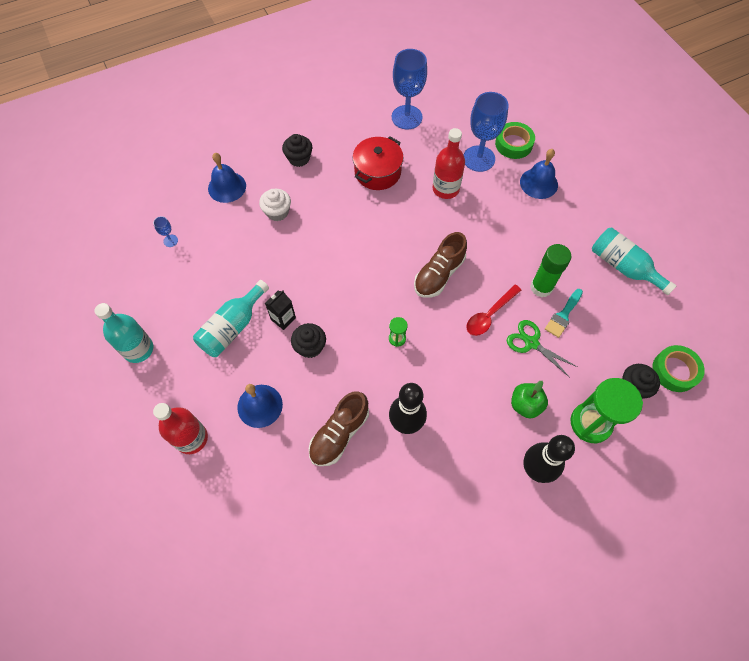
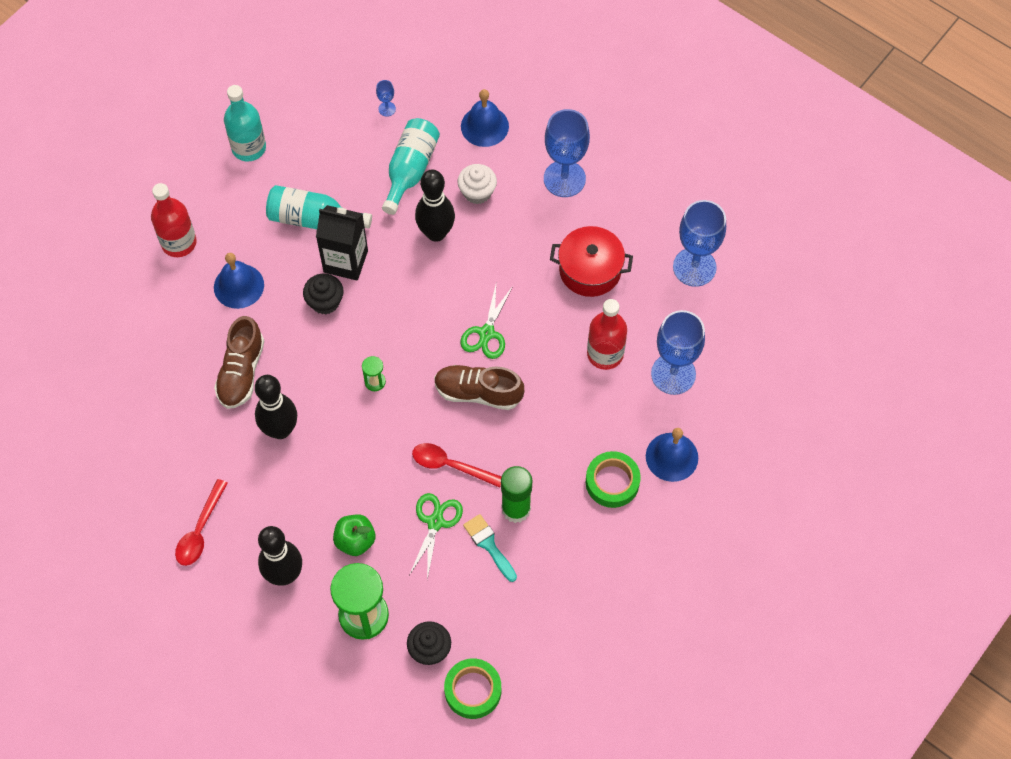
camera: 65 degrees right, 0 degrees up
(283, 319) = (345, 261): black carton -> black carton, size x1.69
(295, 250) = (436, 233): none -> black bowling pin
(299, 158) = (564, 179): black cupcake -> blue goblet
(339, 434) = (241, 372): brown shoe -> brown shoe turned 90 degrees counterclockwise
(394, 251) = (486, 333): none -> green scissors
(470, 524) = (200, 530): none -> red spoon
(513, 144) = (720, 406): green tape -> green tape (612, 482)
(563, 315) = (489, 545): turquoise brush -> turquoise brush turned 45 degrees clockwise
(623, 267) = (593, 594): turquoise bottle -> turquoise bottle (410, 170)

